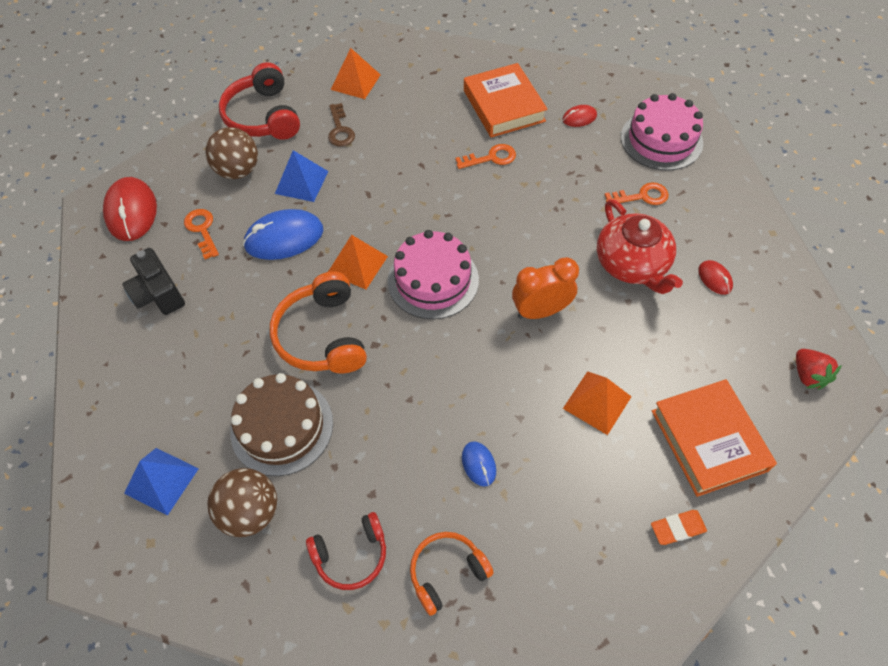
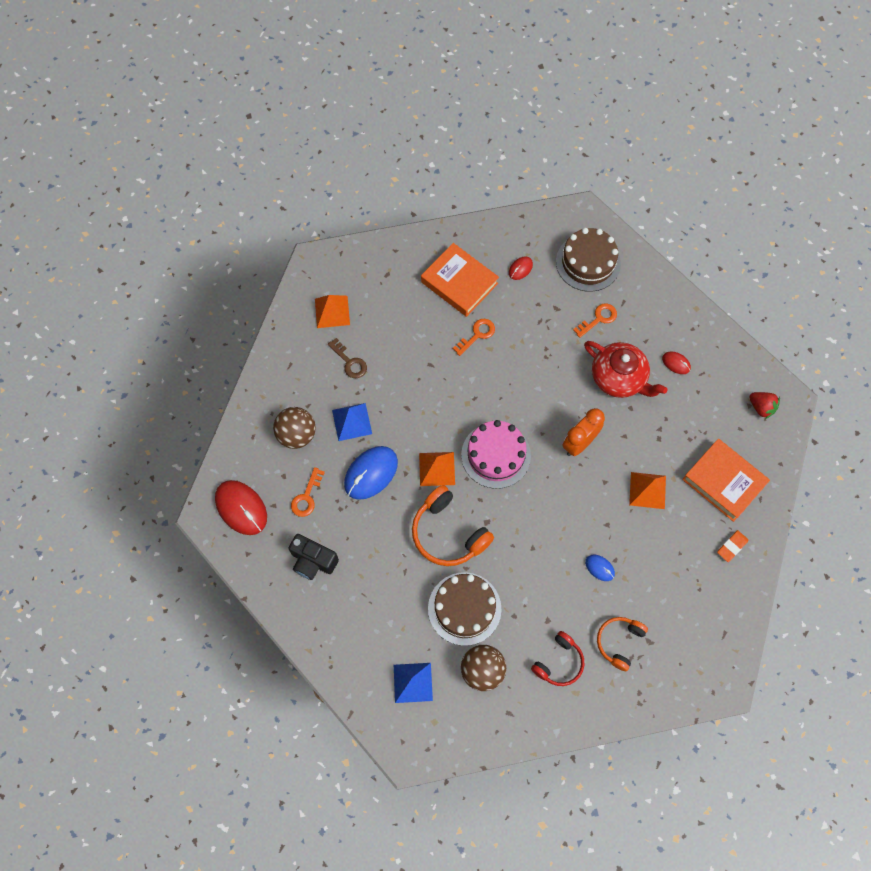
camera: 30 degrees left, 10 degrees up
(202, 230) = (306, 496): orange key -> orange key turned 105 degrees counterclockwise
(263, 116) = (281, 377): red headphones -> none
(661, 140) = (588, 262): pink cake -> brown cake

